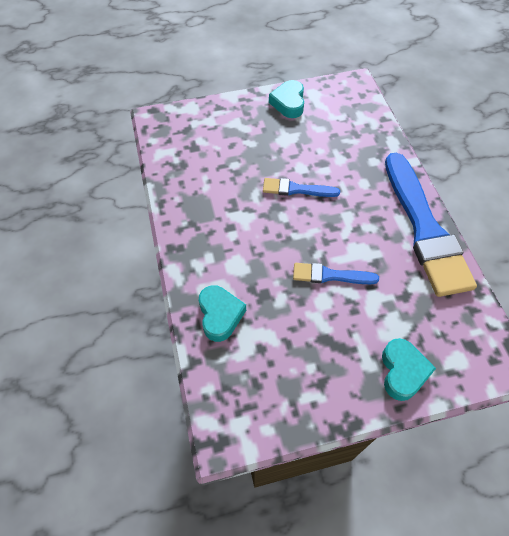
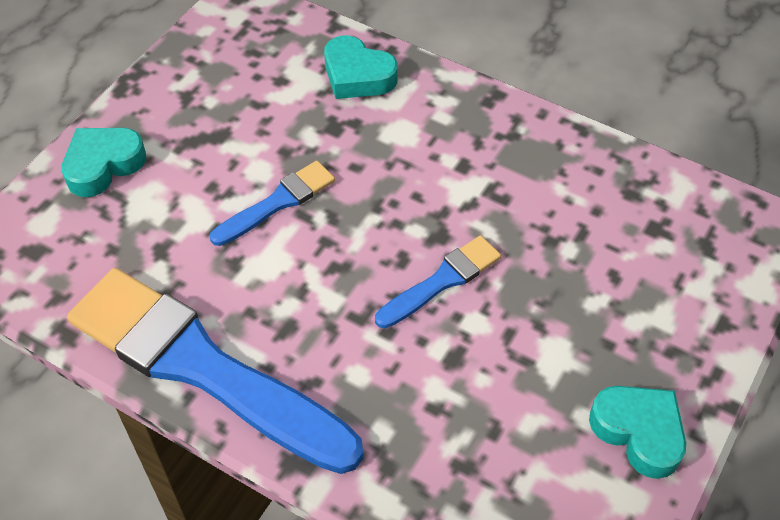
camera: 135 degrees right, 5 degrees down
(402, 371) = (103, 165): turquoise heart -> turquoise heart turned 90 degrees clockwise

